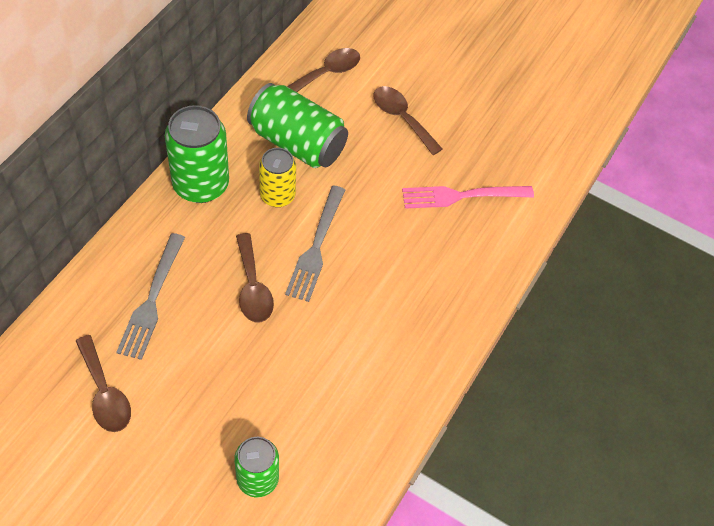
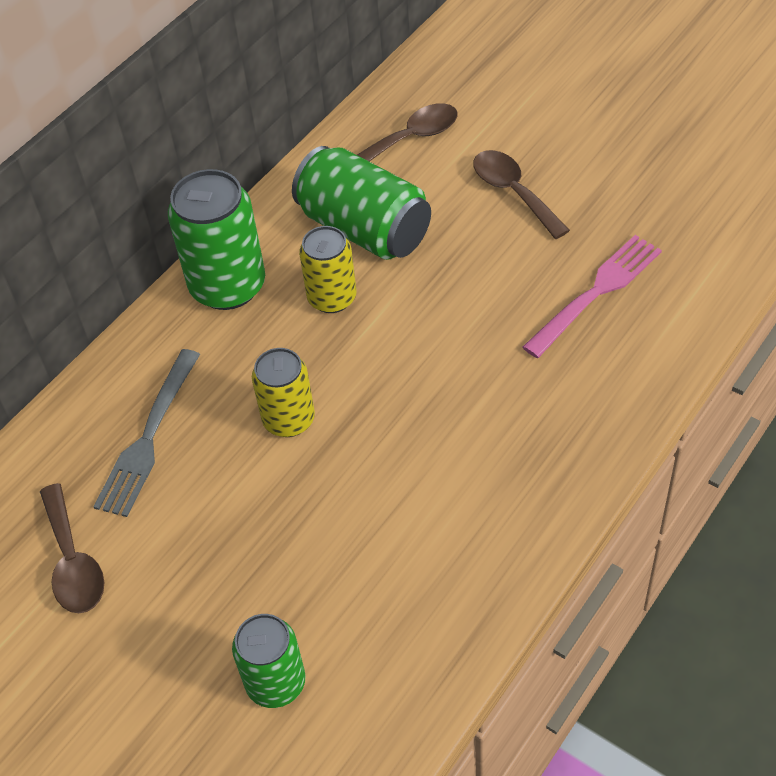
camera: 15 degrees right, 5 degrees down
(253, 287) = (289, 419): brown spoon -> yellow can
(316, 247) = (382, 364): grey fork -> none
(462, 196) = (596, 293): pink fork -> pink fork turned 135 degrees clockwise

